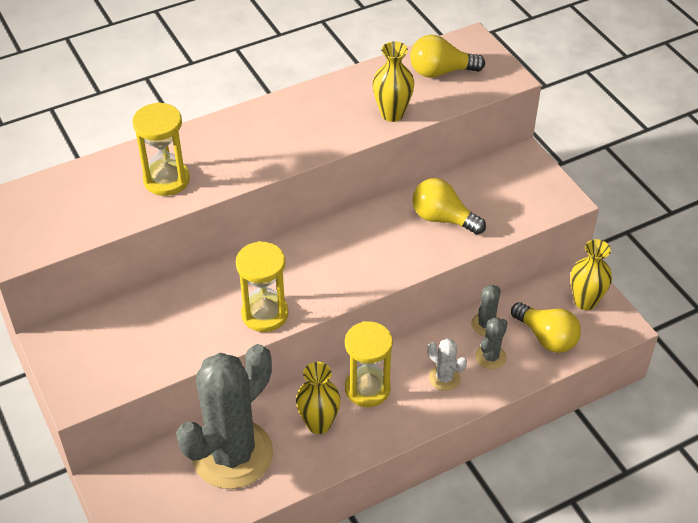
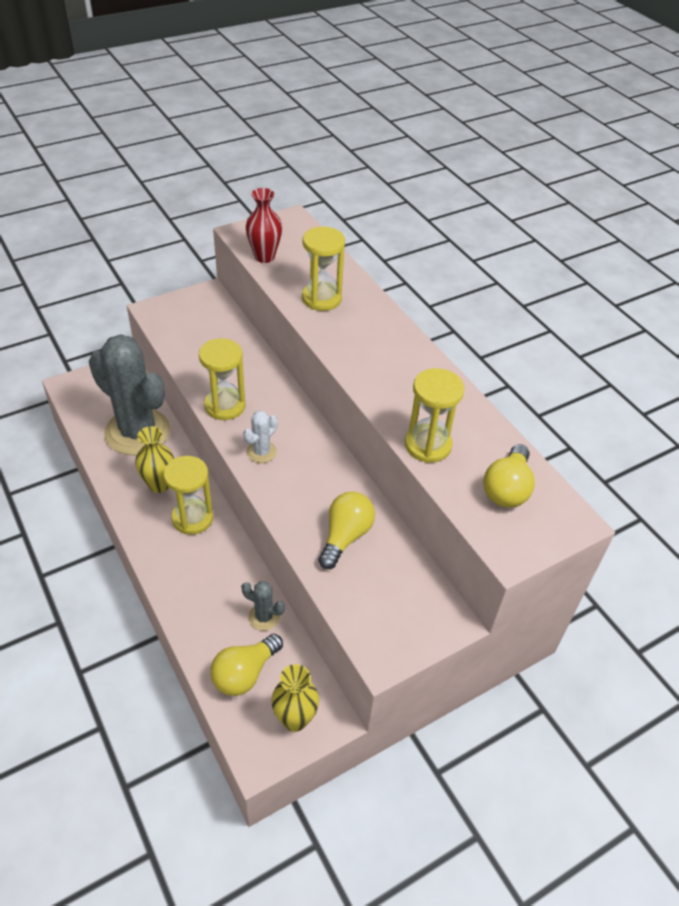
camera: 85 degrees right, 0 degrees up
(76, 229) = (264, 257): none -> red vase
(392, 114) = (427, 445): yellow vase -> yellow hourglass
(440, 72) = (507, 489): yellow light bulb -> yellow light bulb turned 150 degrees counterclockwise
(444, 378) = (199, 578): white cactus -> white cactus (261, 452)
(490, 357) = (222, 618): grey cactus -> none

